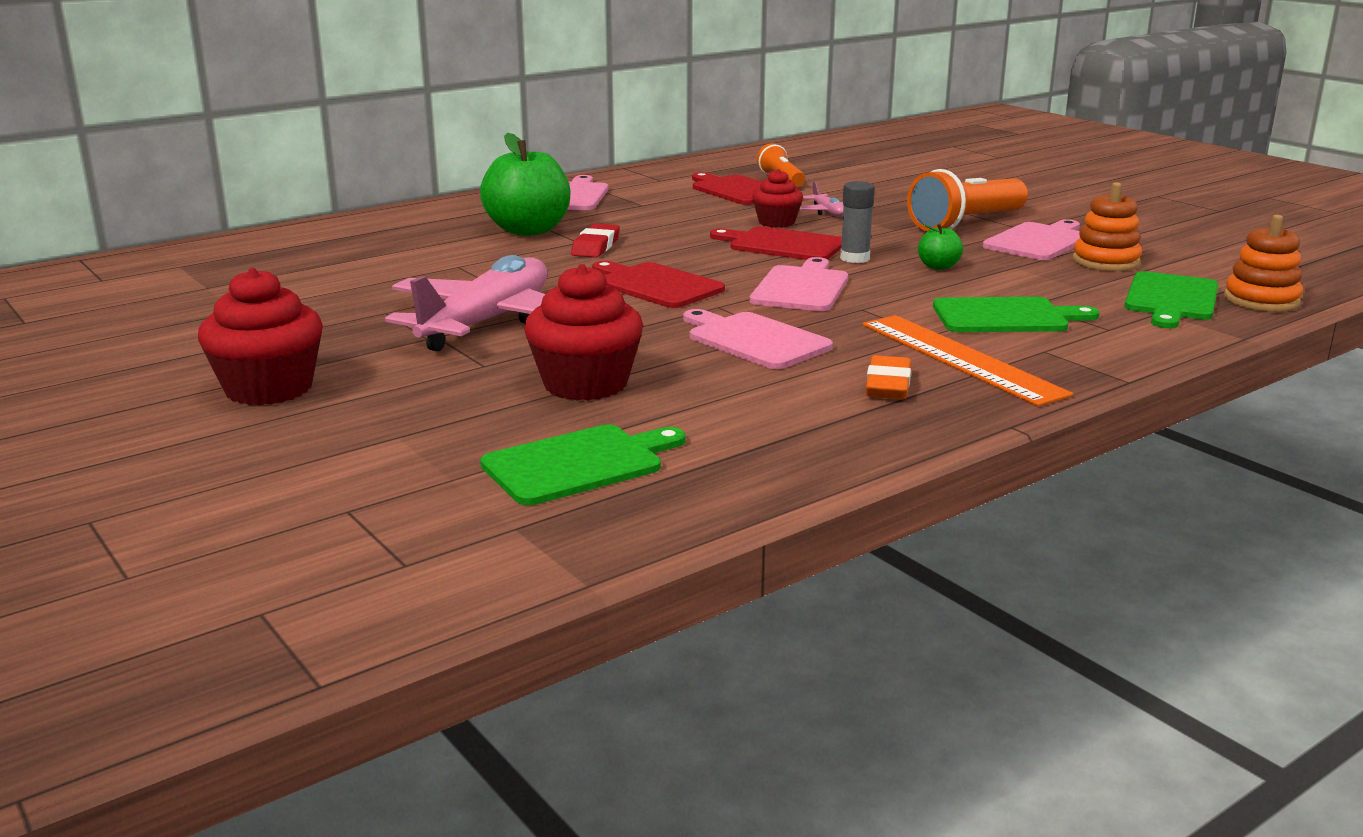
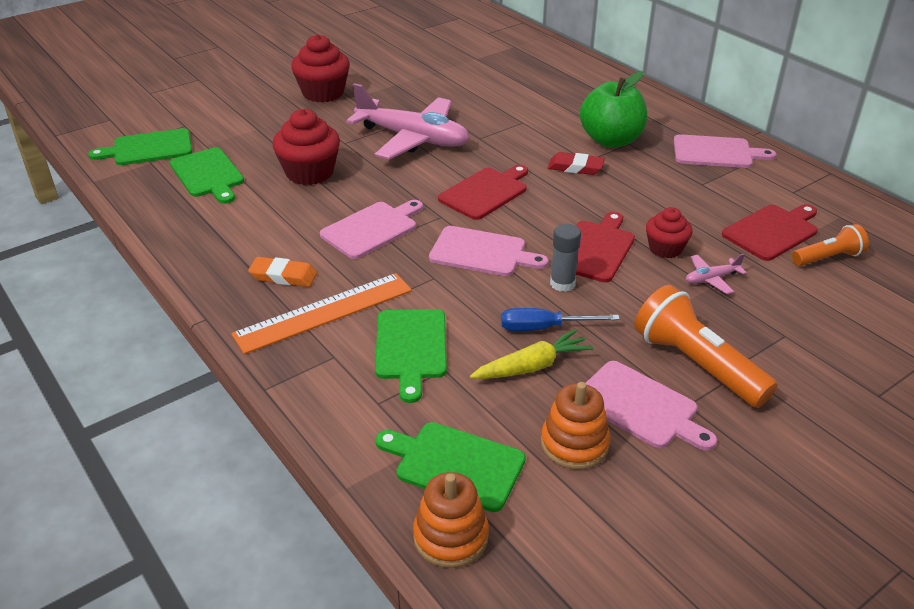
camera: 90 degrees right, 15 degrees up
(447, 538) = (148, 148): none -> green cutting board
(938, 267) = (544, 328): green apple -> blue screwdriver
(1005, 272) = (531, 366): none -> yellow carrot

